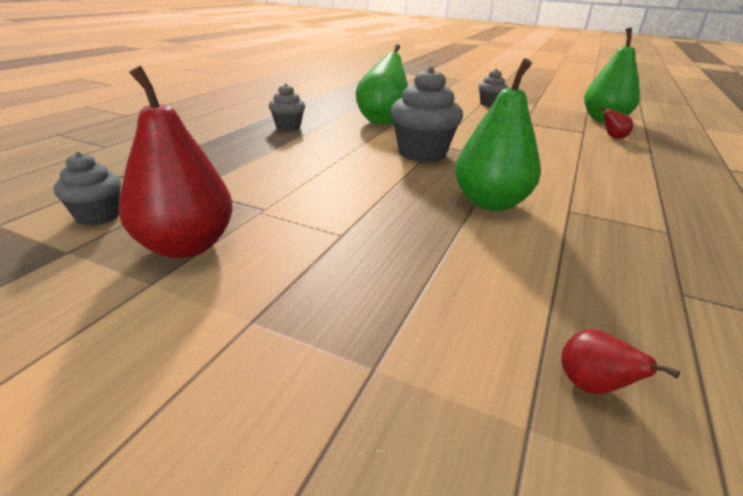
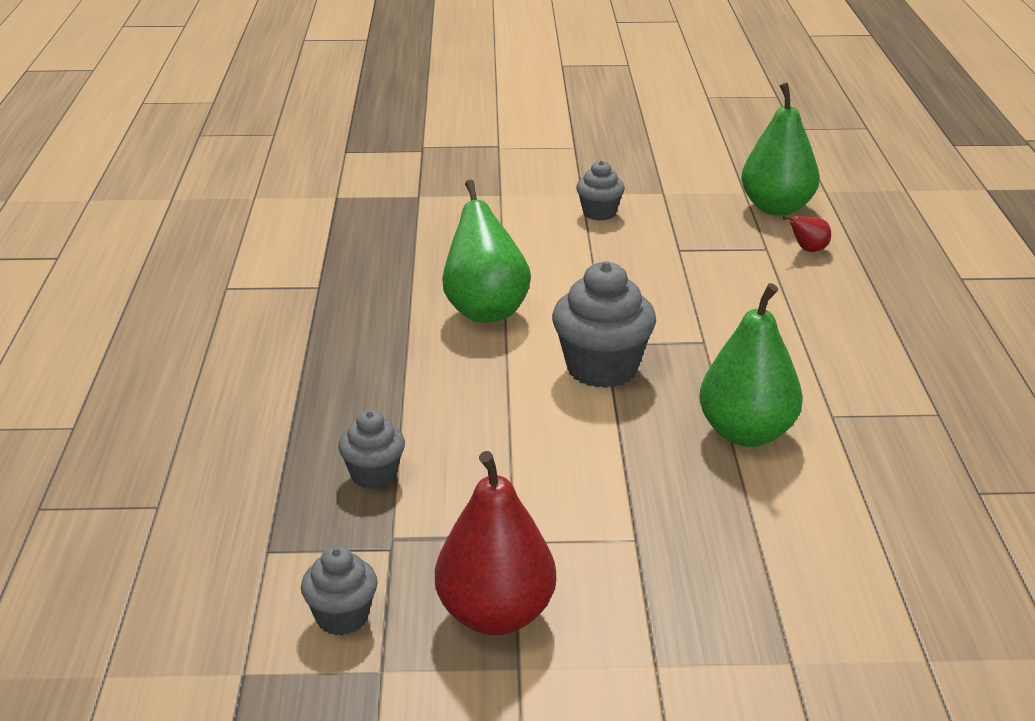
camera: 25 degrees left, 0 degrees up
(288, 127) = (365, 371): grey cupcake -> grey cupcake (374, 475)
(591, 386) = (951, 611): red pear -> none

